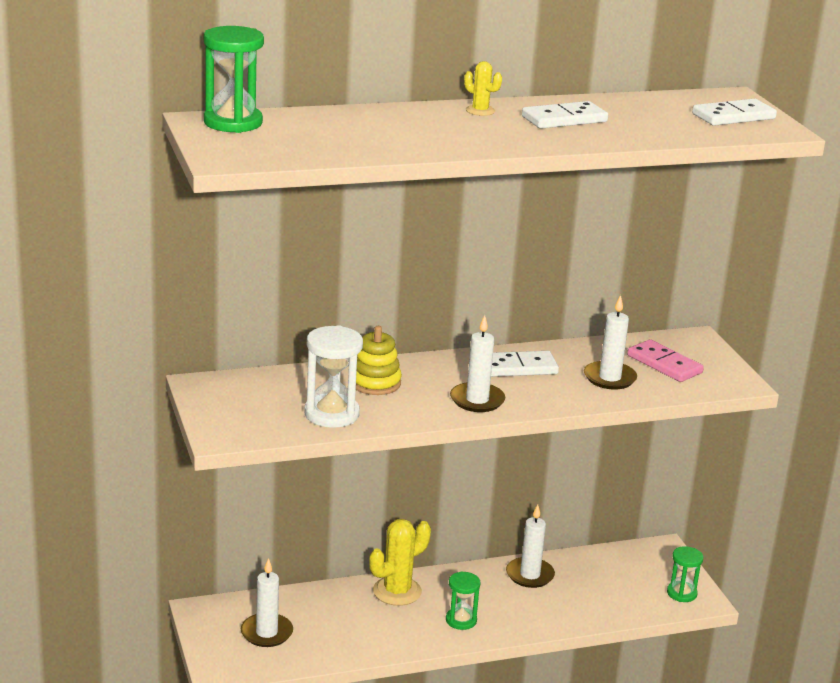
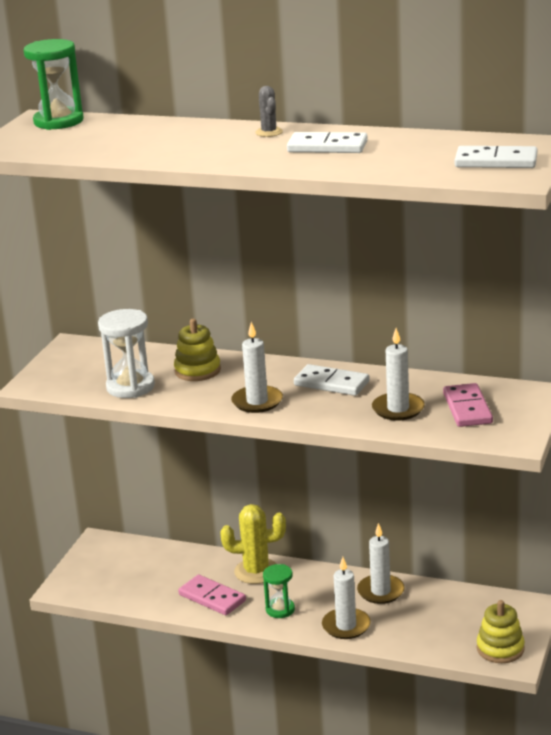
camera: 40 degrees right, 0 degrees up
(266, 633) = (125, 572): white candle -> white candle (346, 626)
(384, 630) = (212, 598): none -> pink domino
(480, 111) = (269, 132): yellow cactus -> grey cactus
(681, 593) = (500, 649): green hourglass -> yellow stacking toy

